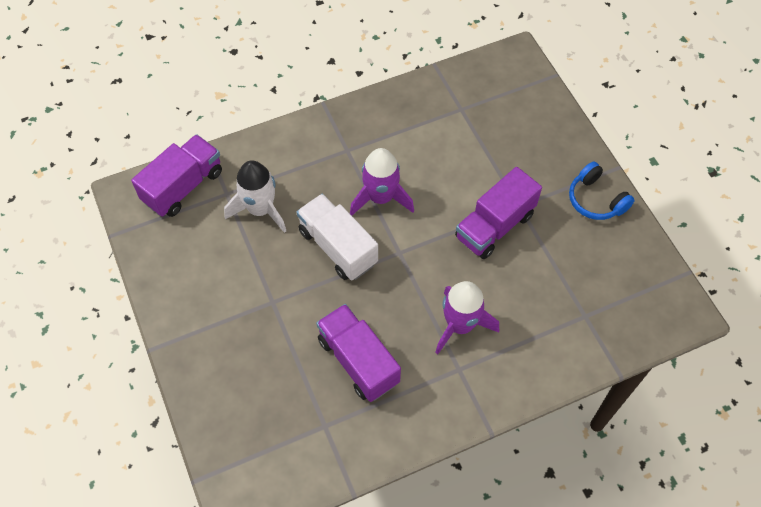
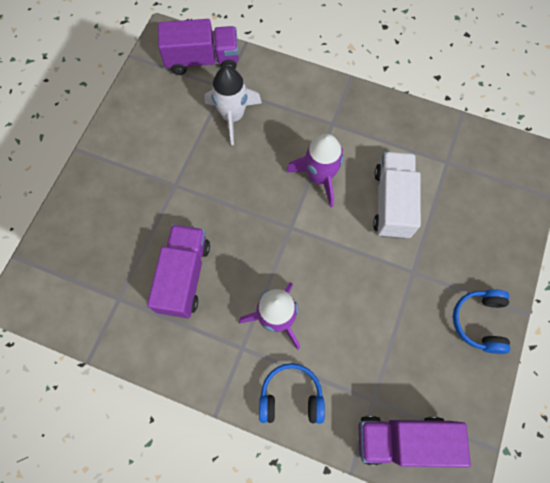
camera: 45 degrees right, 10 degrees up
(338, 247) = (254, 186): white truck -> white truck (392, 203)
(494, 226) = (378, 270): purple truck -> purple truck (403, 439)
(529, 367) = (291, 397): none -> blue headphones

